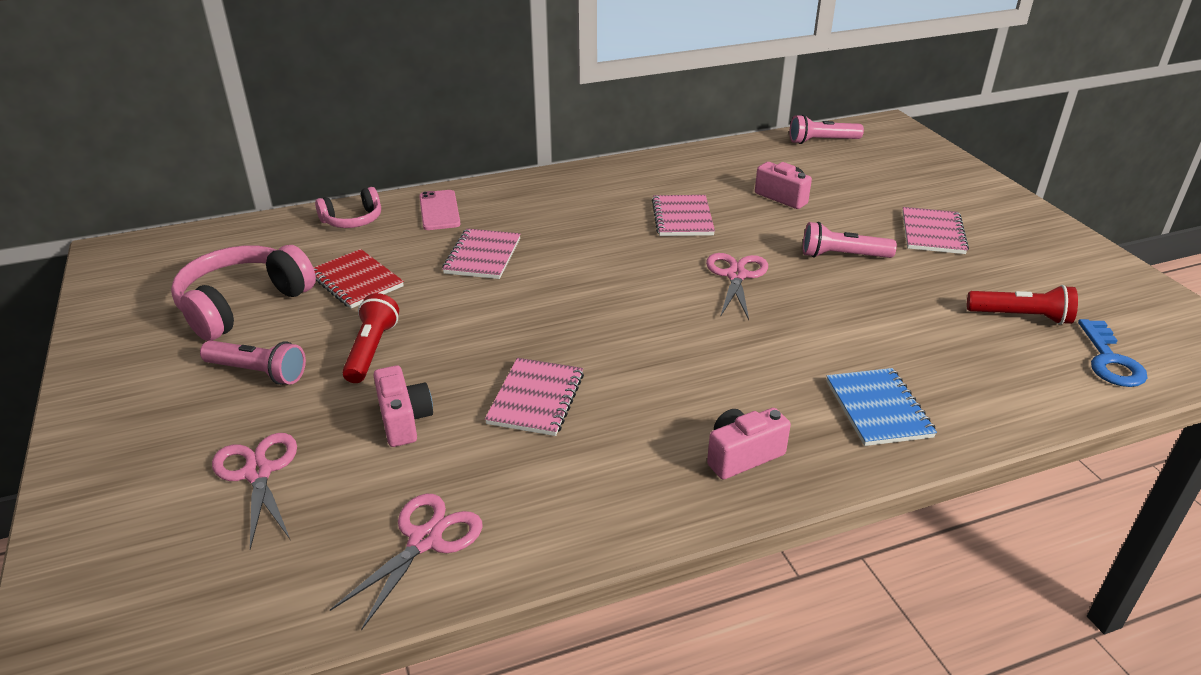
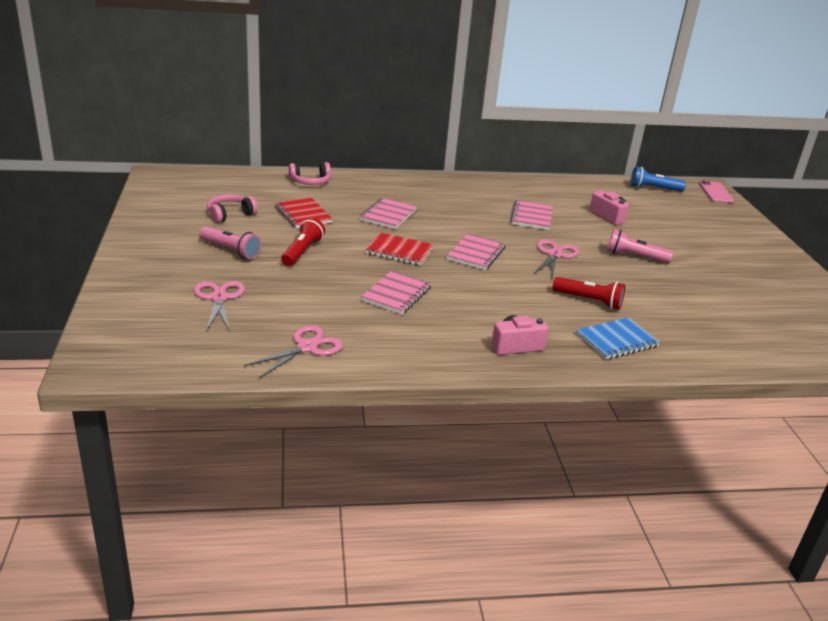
camera: 10 degrees right, 5 degrees down
(243, 304) = (230, 215): pink headphones -> pink headphones, size x0.57
(404, 420) = (312, 290): pink camera -> none
(439, 210) = (368, 185): pink phone -> pink phone (715, 192)
(517, 317) = (399, 251): none -> red notebook
(822, 141) = (653, 189): pink flashlight -> blue flashlight
(878, 409) = (616, 340): blue notebook -> blue notebook turned 60 degrees clockwise
(932, 233) = (707, 255): pink notebook -> pink notebook (476, 254)
(1021, 317) = (745, 312): red flashlight -> red flashlight (589, 301)
(1109, 360) = (795, 345): blue key -> none

